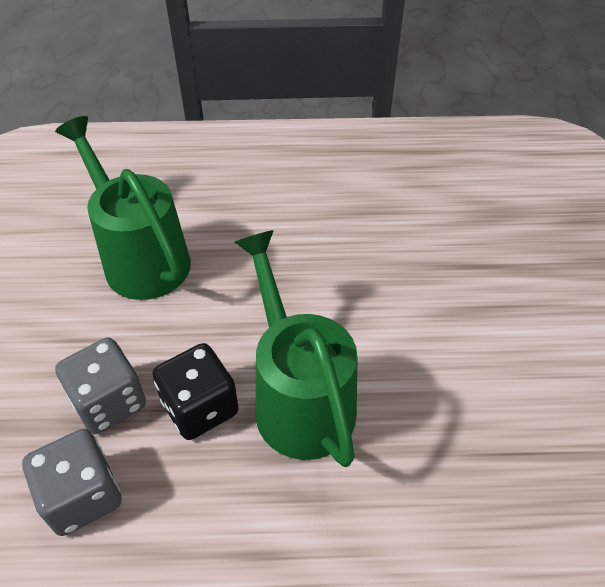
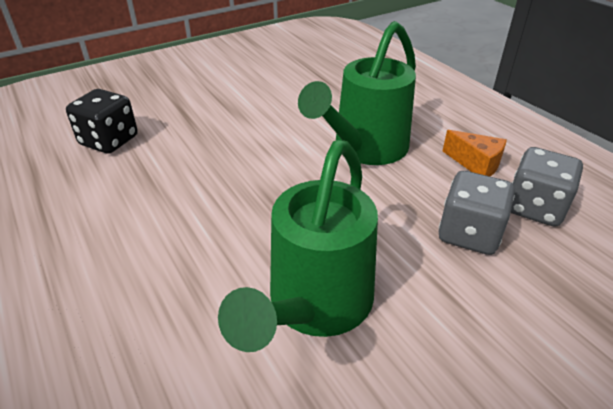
camera: 120 degrees left, 10 degrees down
(188, 498) = (476, 164): none -> orange cheese
(200, 407) = (419, 186): black dice -> black dice (109, 141)

